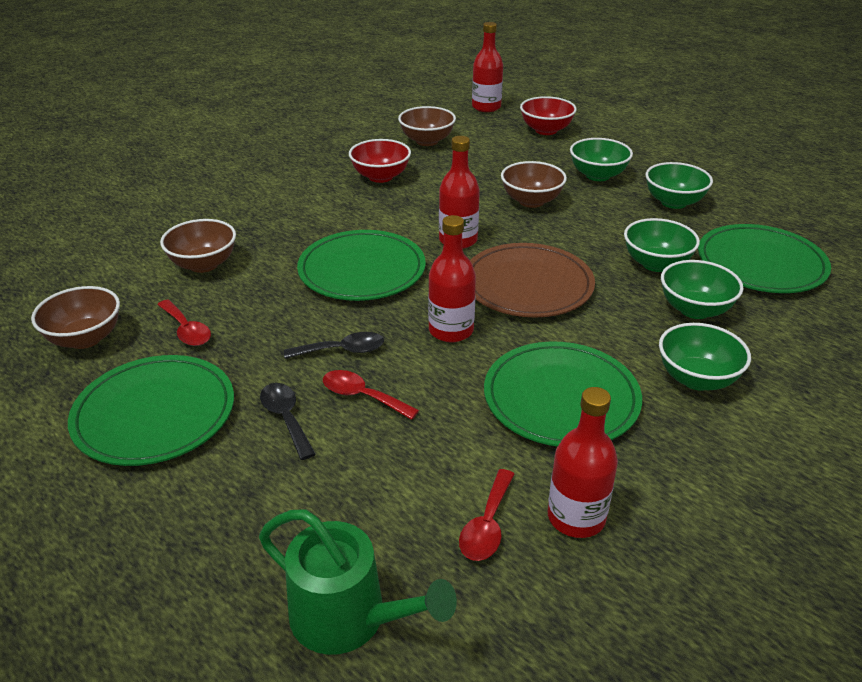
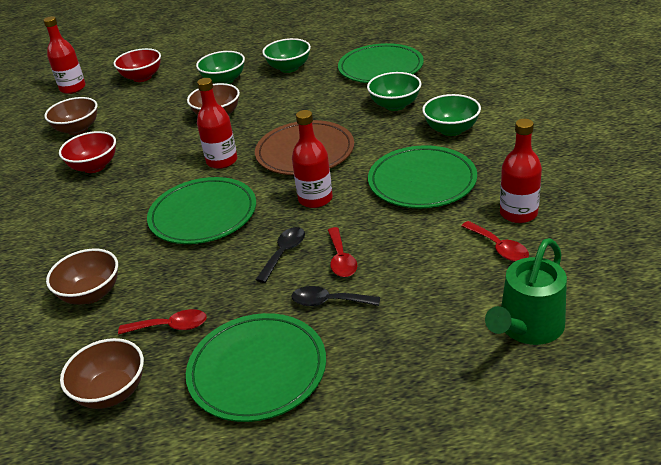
camera: 50 degrees left, 0 degrees up
(348, 618) = (527, 327): green watering can -> green watering can turned 150 degrees clockwise
(362, 396) = (341, 259): red spoon -> red spoon turned 75 degrees counterclockwise
(656, 264) = (340, 99): green bowl -> none

